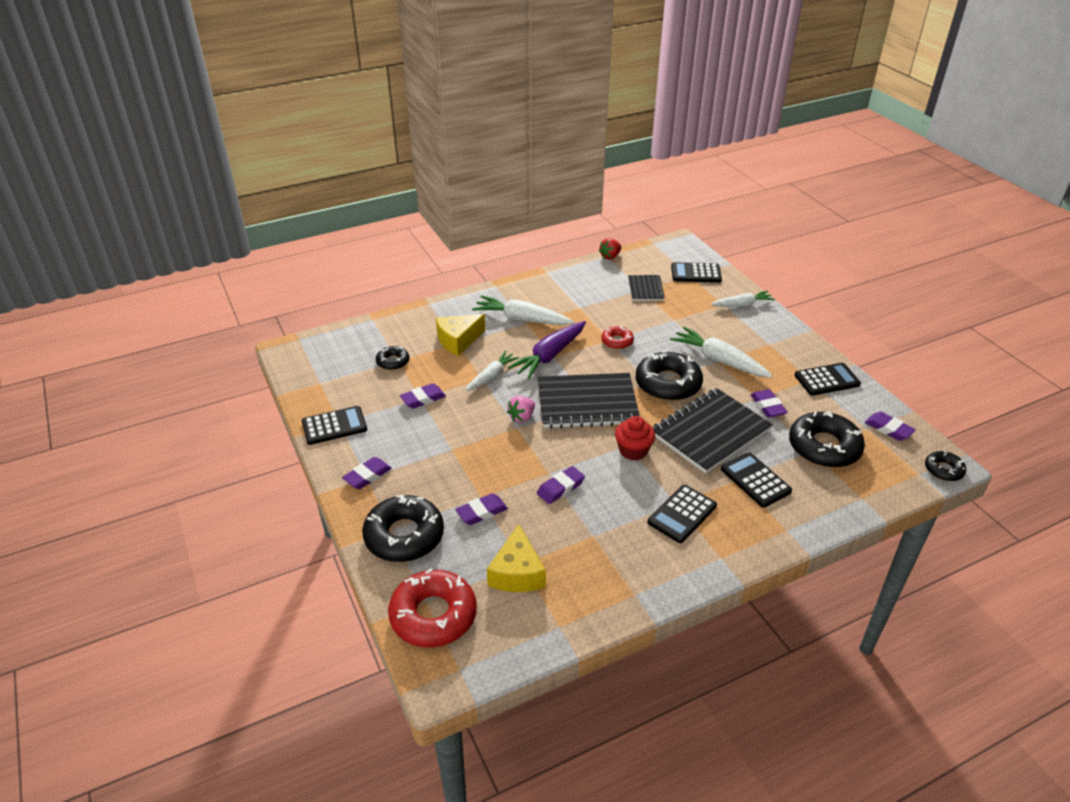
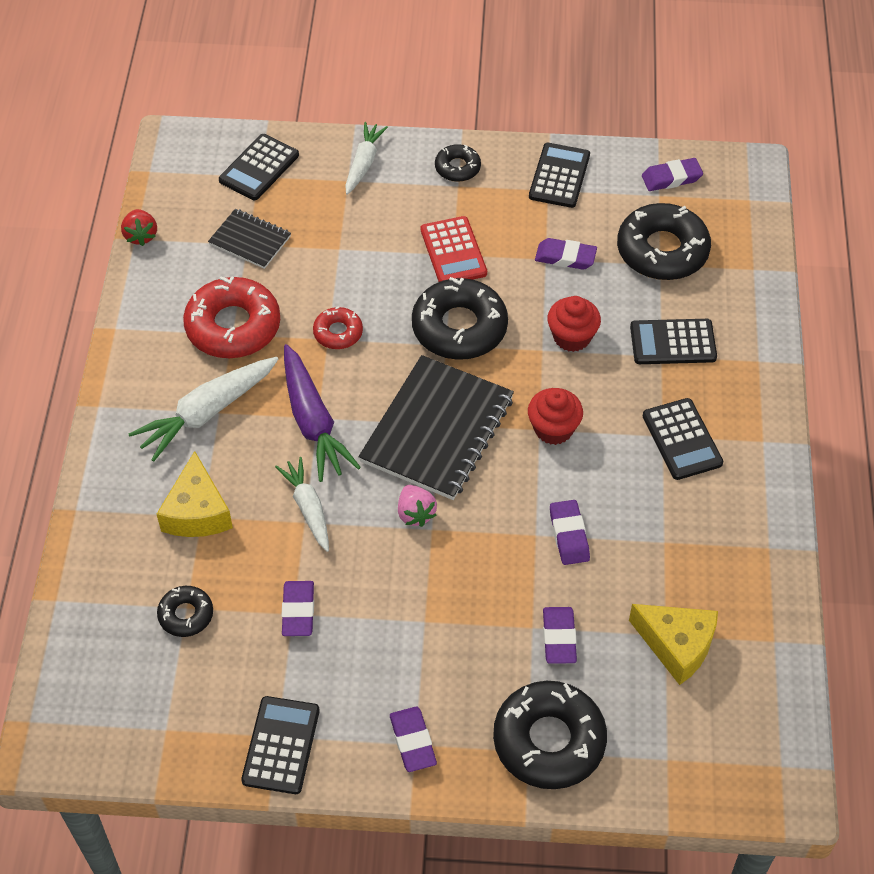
camera: 60 degrees left, 15 degrees up
(433, 615) = (692, 760): red donut -> red donut (233, 326)
(710, 432) = (572, 337): black notebook -> red cupcake
(719, 360) = (453, 252): white carrot -> red calculator
(943, 470) = (757, 176): black donut -> black donut (457, 168)

